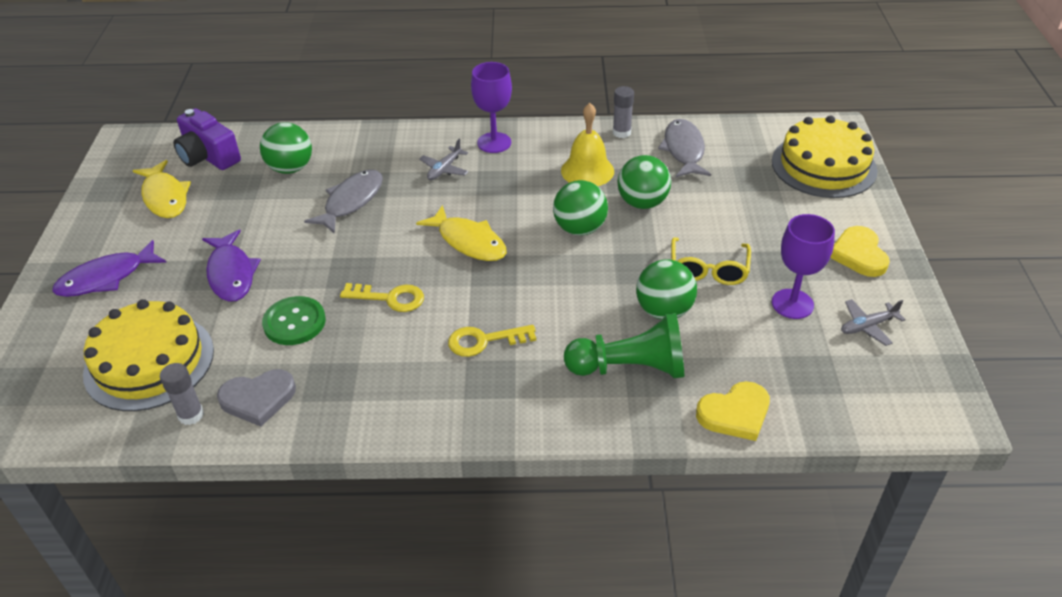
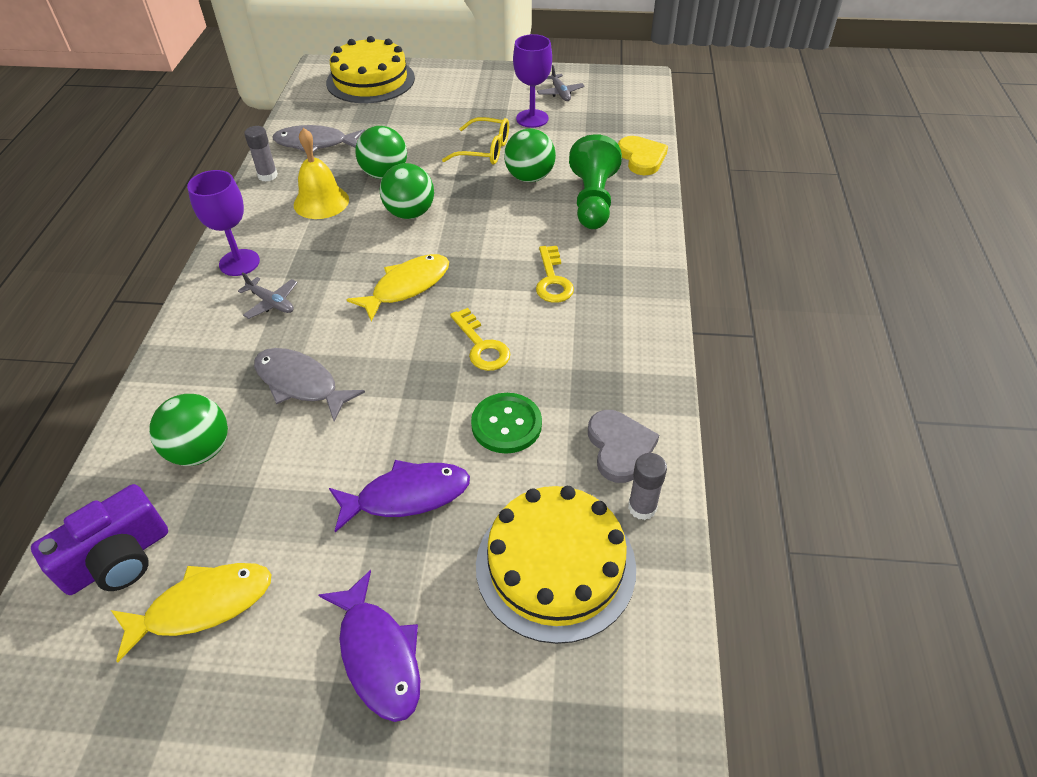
camera: 85 degrees left, 5 degrees up
(390, 298) = (481, 346): yellow key -> yellow key turned 135 degrees clockwise
(859, 254) = (484, 83): yellow heart -> none

